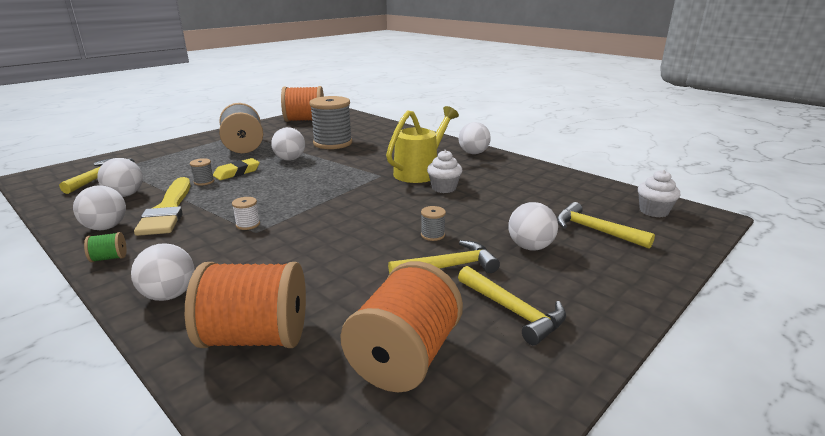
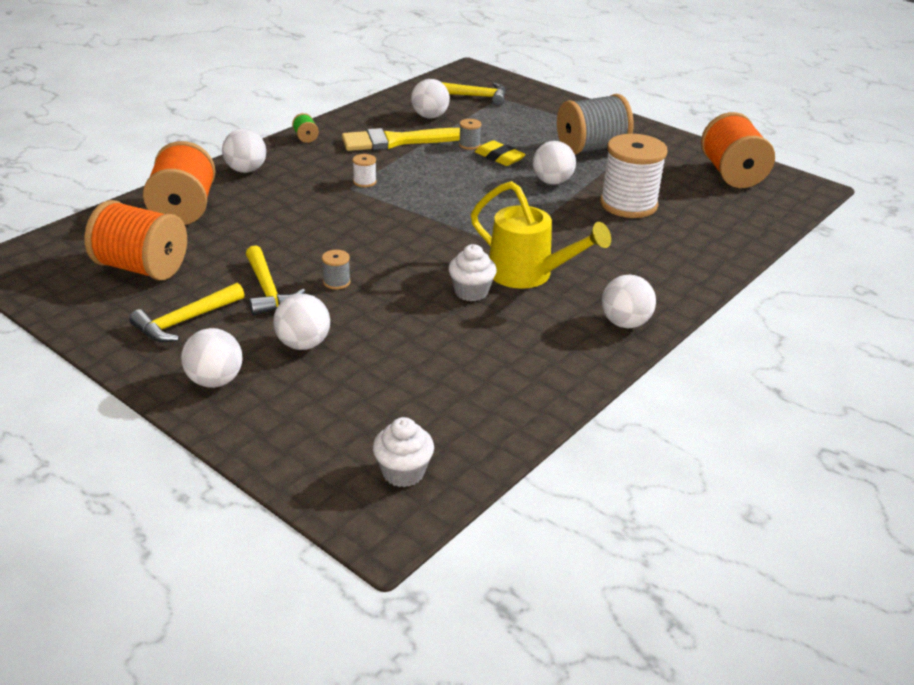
camera: 85 degrees right, 10 degrees up
(106, 227) = (360, 124): white ball -> white ball (215, 381)
(332, 143) = (628, 204): grey spool -> white spool
(595, 230) = (342, 401): yellow hammer -> none

